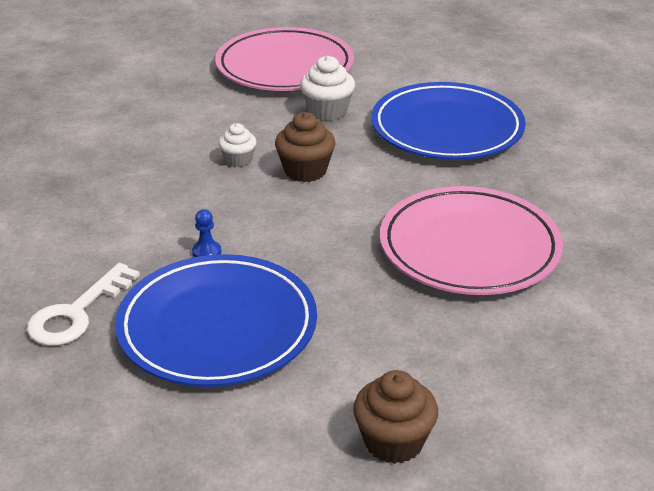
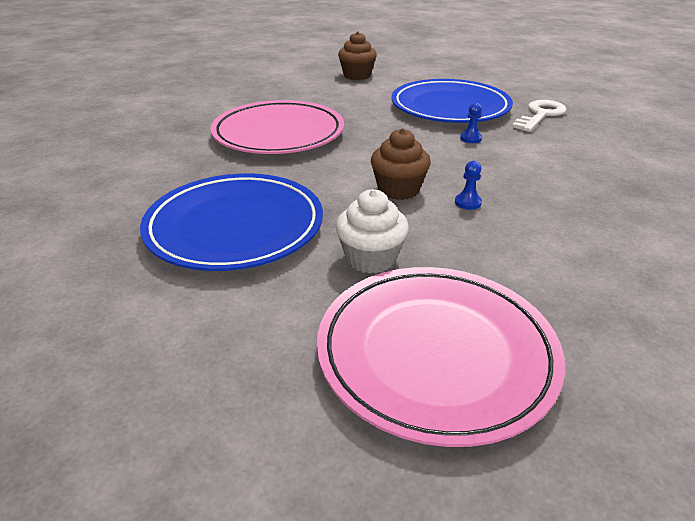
camera: 175 degrees left, 0 degrees up
(238, 160) = (468, 202): white cupcake -> blue pawn

